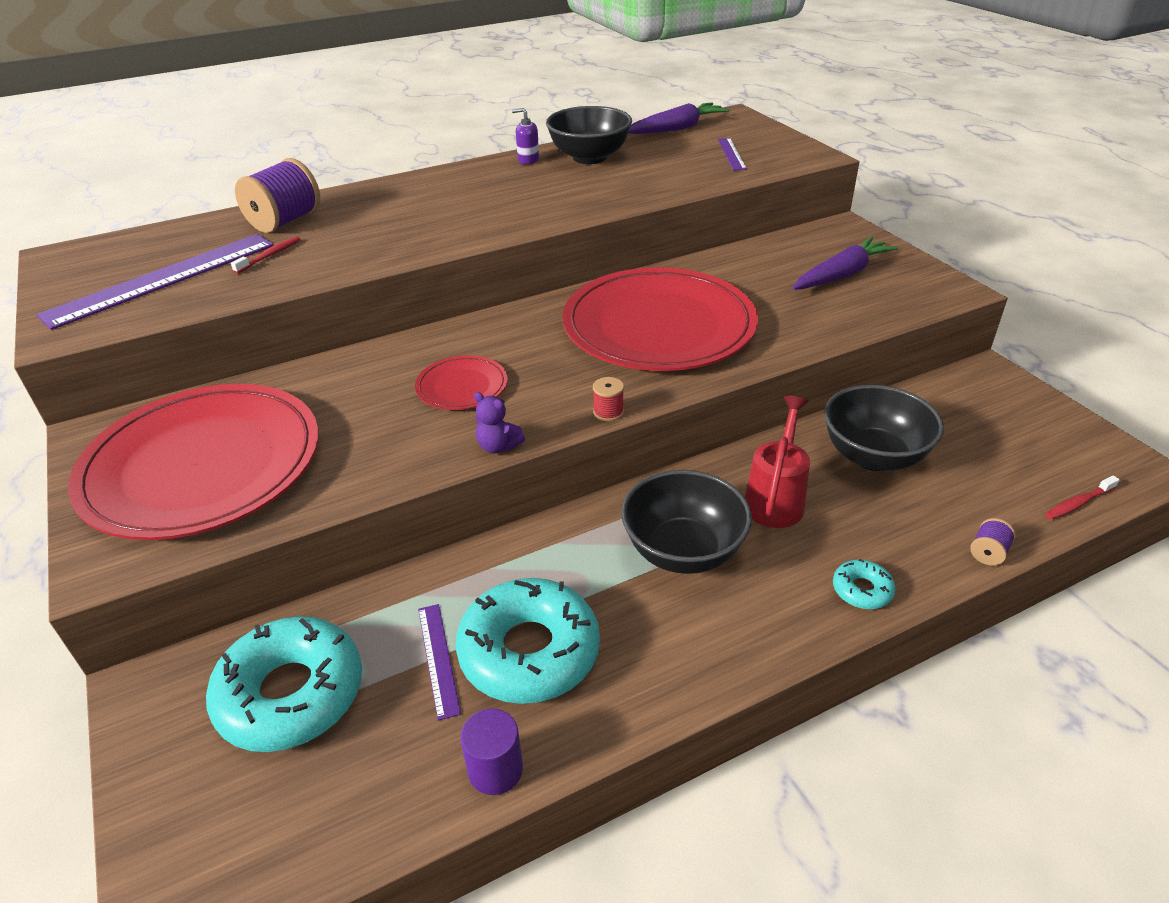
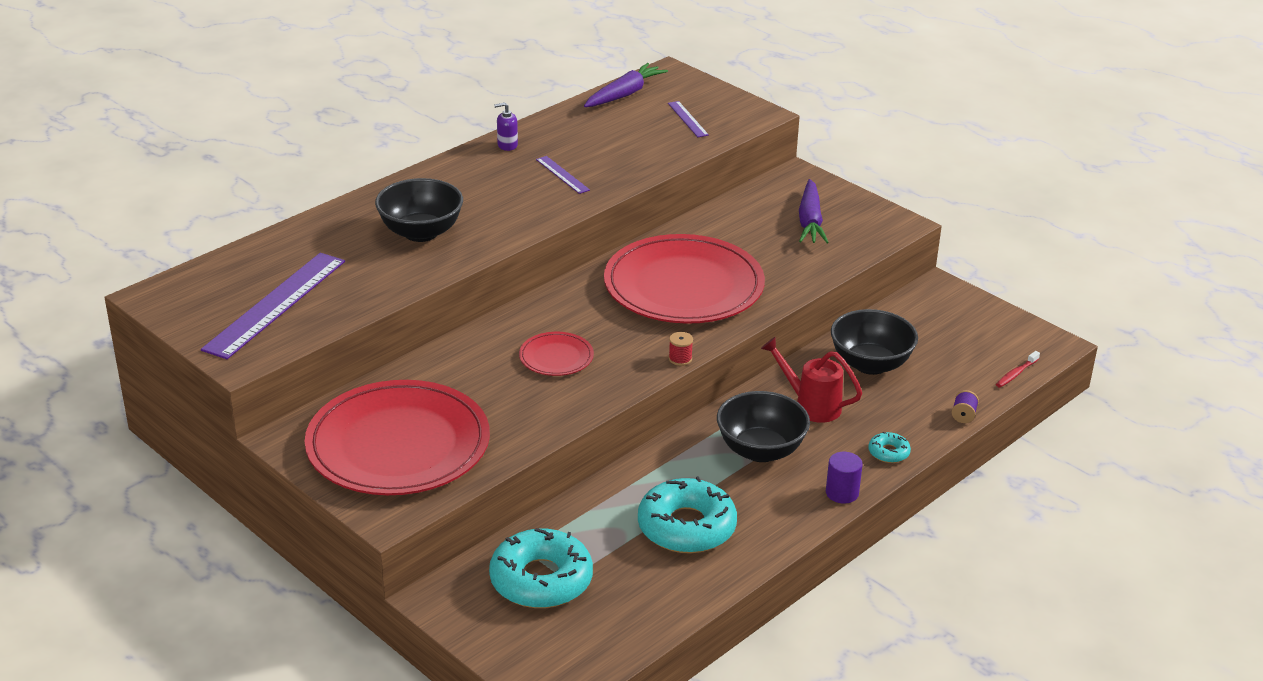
camera: 20 degrees left, 5 degrees down
(270, 256) = (350, 271): red toothbrush -> none
(285, 221) = (332, 236): purple spool -> none
(438, 659) = (628, 543): purple ruler -> purple ruler (562, 174)
(495, 769) = (701, 589): purple cylinder -> purple cylinder (842, 493)
(498, 446) = (613, 395): purple teddy bear -> none
(589, 157) = (562, 136): black bowl -> black bowl (421, 232)
(775, 499) = (811, 405): red watering can -> red watering can turned 60 degrees counterclockwise
(842, 275) = (810, 221): purple carrot -> purple carrot turned 150 degrees clockwise

